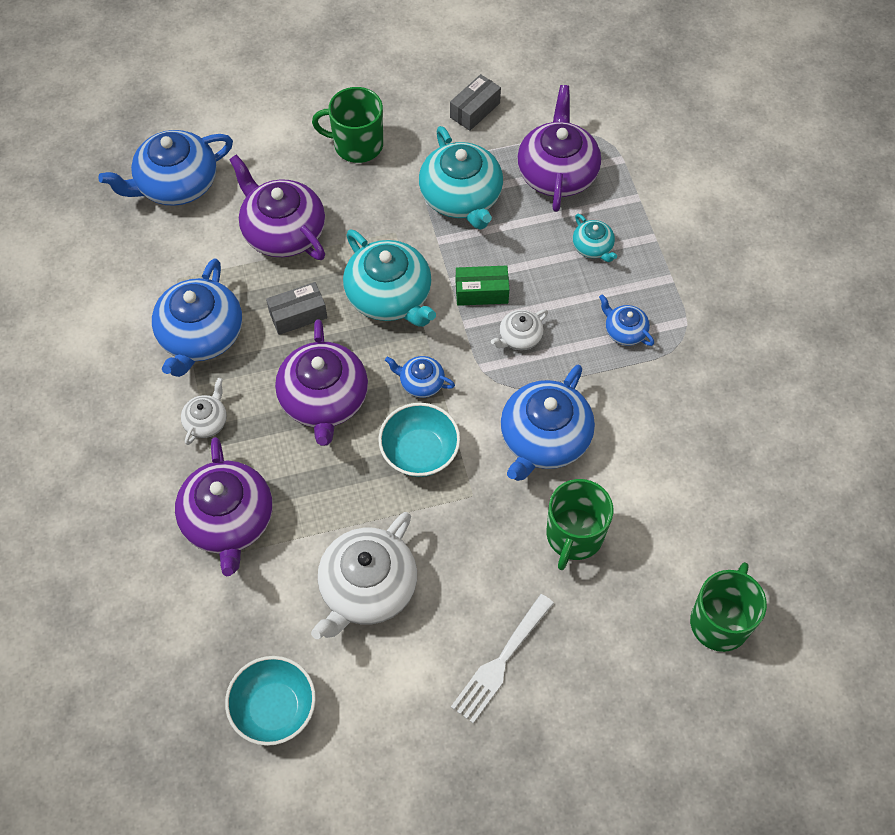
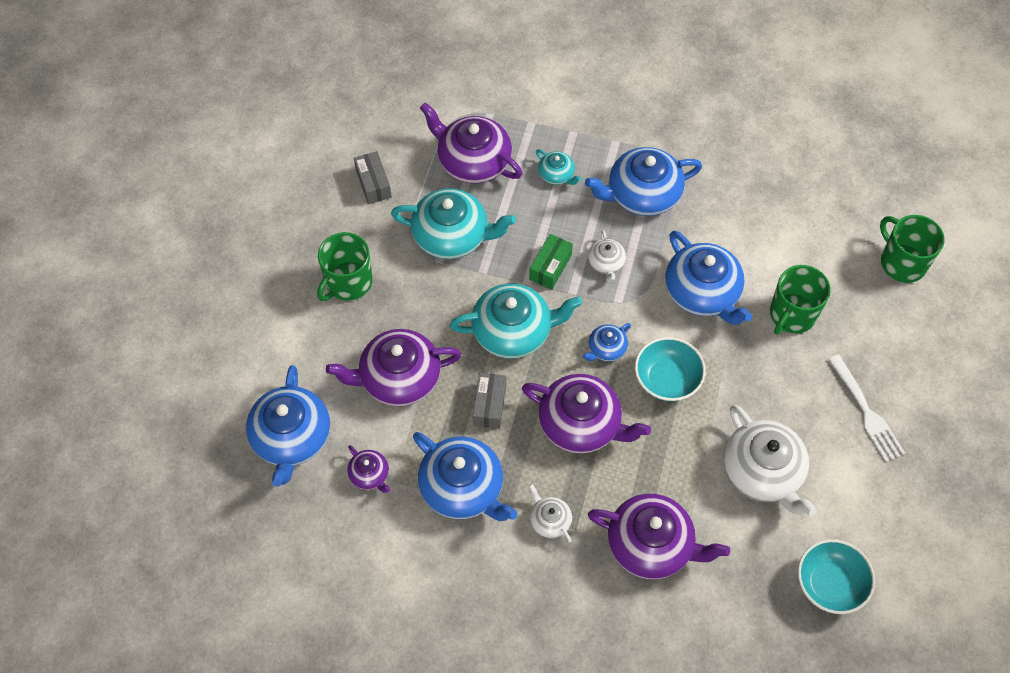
camera: 60 degrees left, 0 degrees up
(173, 258) = (370, 475): none -> purple teapot
(574, 536) = (792, 315): green mug -> green mug turned 75 degrees clockwise
(593, 247) = (556, 174): turquoise teapot -> turquoise teapot turned 45 degrees clockwise
(624, 331) = (642, 194): blue teapot -> blue teapot, size x2.03

